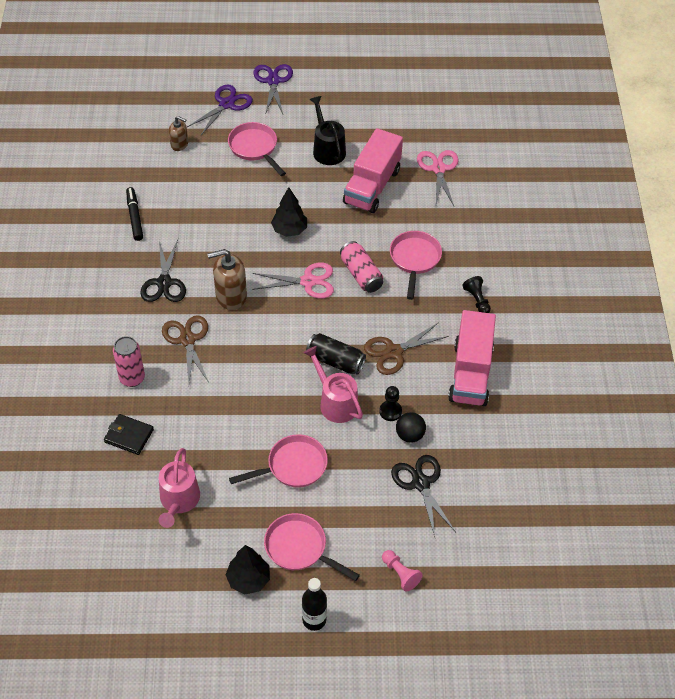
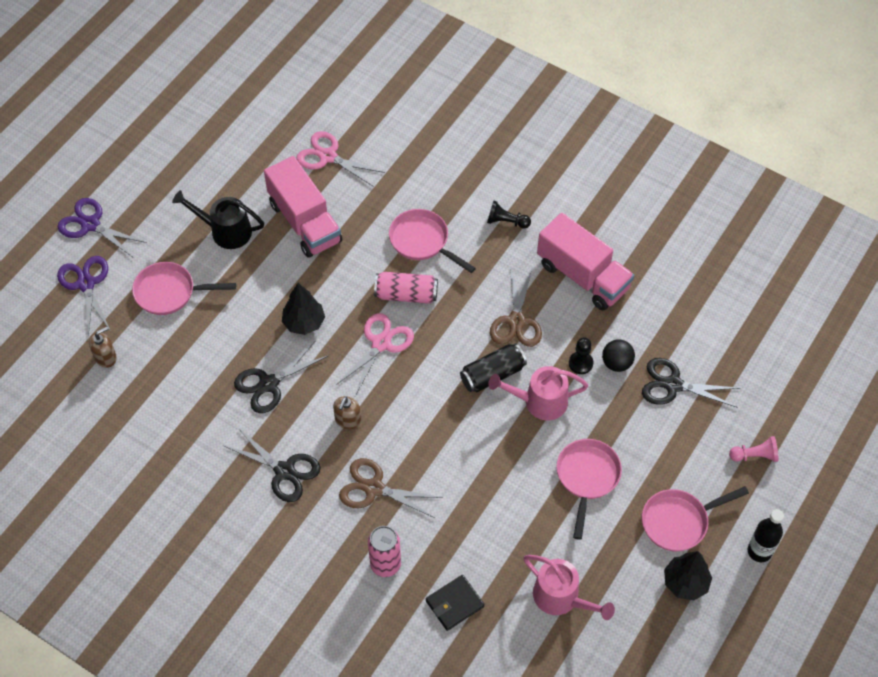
camera: 55 degrees left, 5 degrees up
(134, 217) = (173, 453): black marker -> none
(225, 237) = (268, 384): none -> black scissors
(230, 296) = (348, 420): brown soap dispenser -> brown soap dispenser, size x0.59

